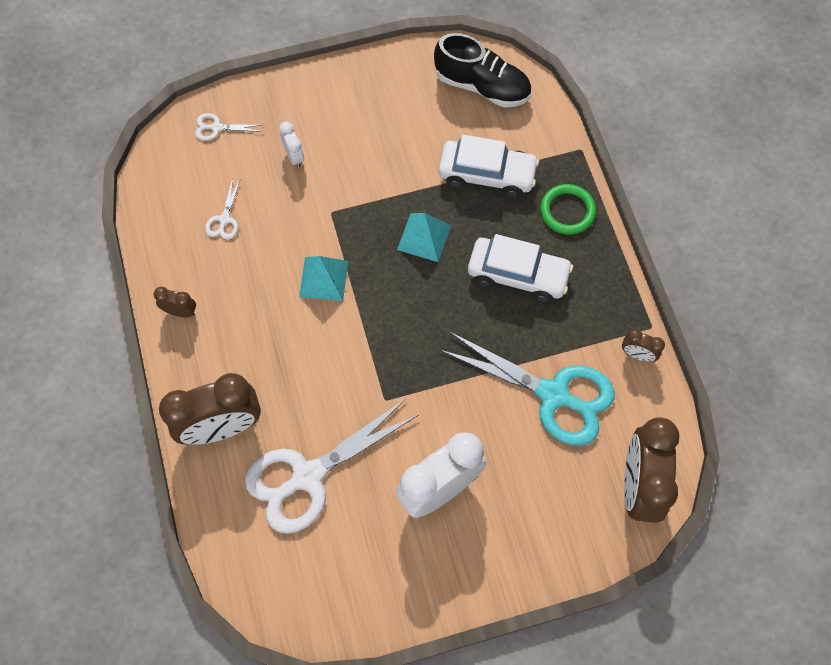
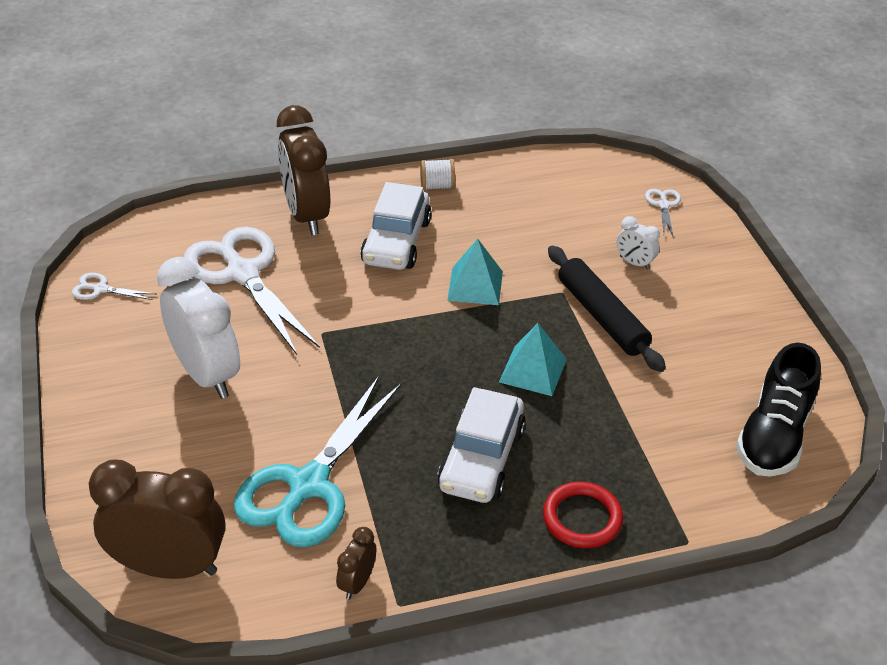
camera: 90 degrees right, 25 degrees down
(180, 311) = (437, 186): brown clock -> white spool
(224, 219) = (546, 213): white scissors -> white scissors (100, 289)
(294, 156) = (634, 263): white clock -> white clock turned 60 degrees clockwise
(360, 185) = (602, 316): none -> black rolling pin
(487, 174) = (632, 434): white car -> white car (396, 242)
(567, 211) = (582, 518): green ring -> red ring

